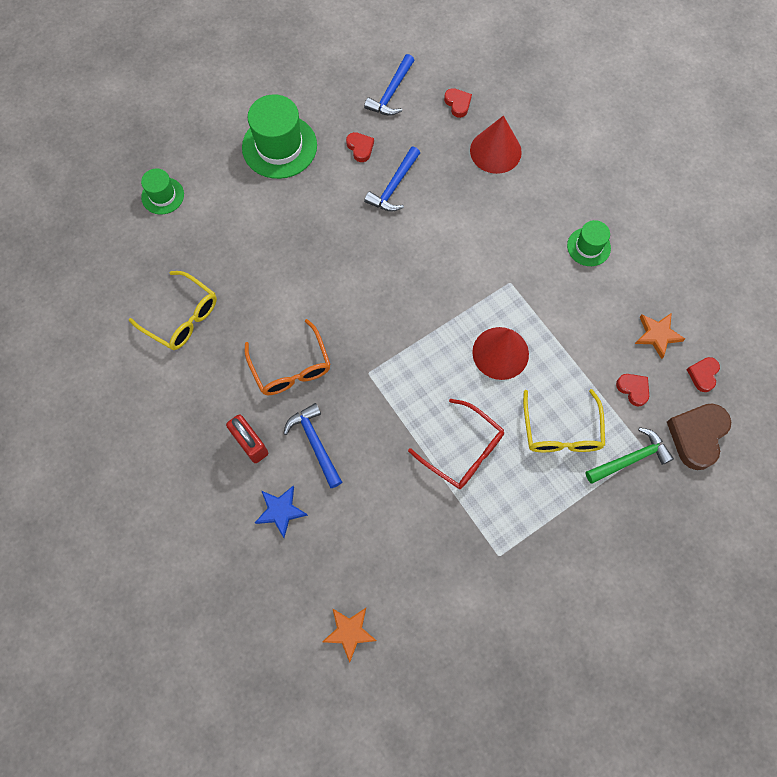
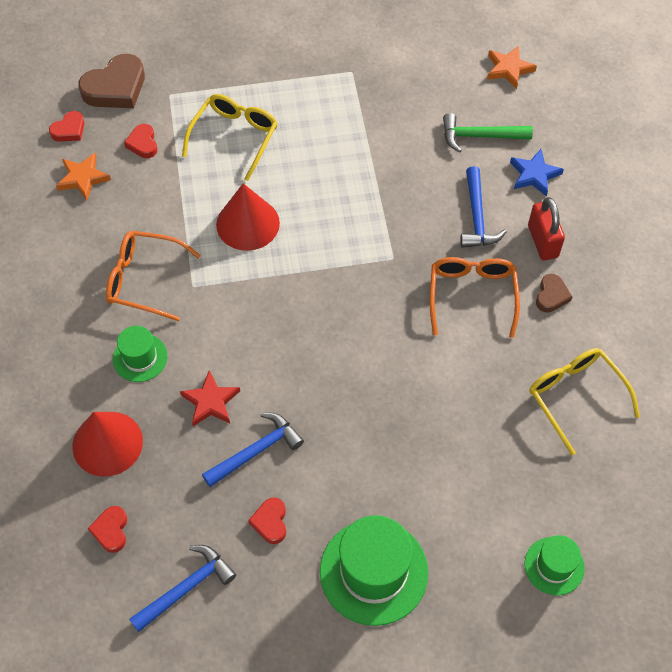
camera: 155 degrees left, 10 degrees down
(226, 395) = (551, 296): none -> brown heart
(444, 205) = (210, 401): none -> red star
(463, 451) = (336, 157): red glasses -> none
(549, 272) = (144, 280): none -> orange glasses
(588, 247) = (84, 288): green hat -> green hat (140, 357)
(630, 458) = (188, 94): green hammer -> green hammer (479, 136)

